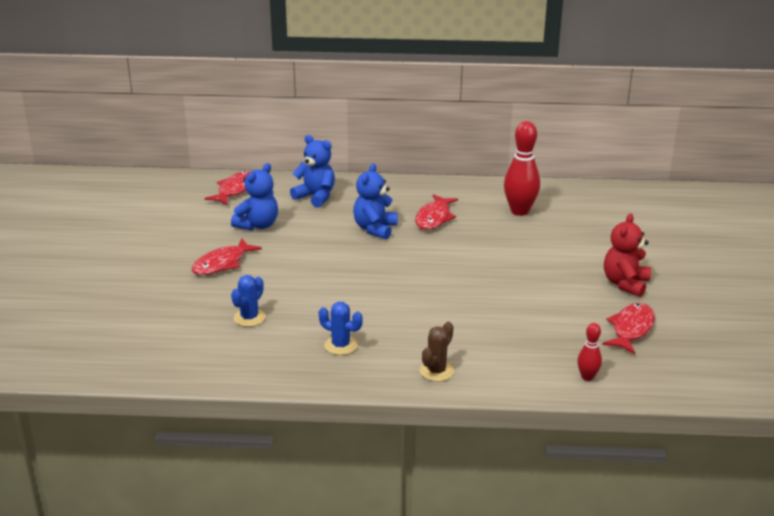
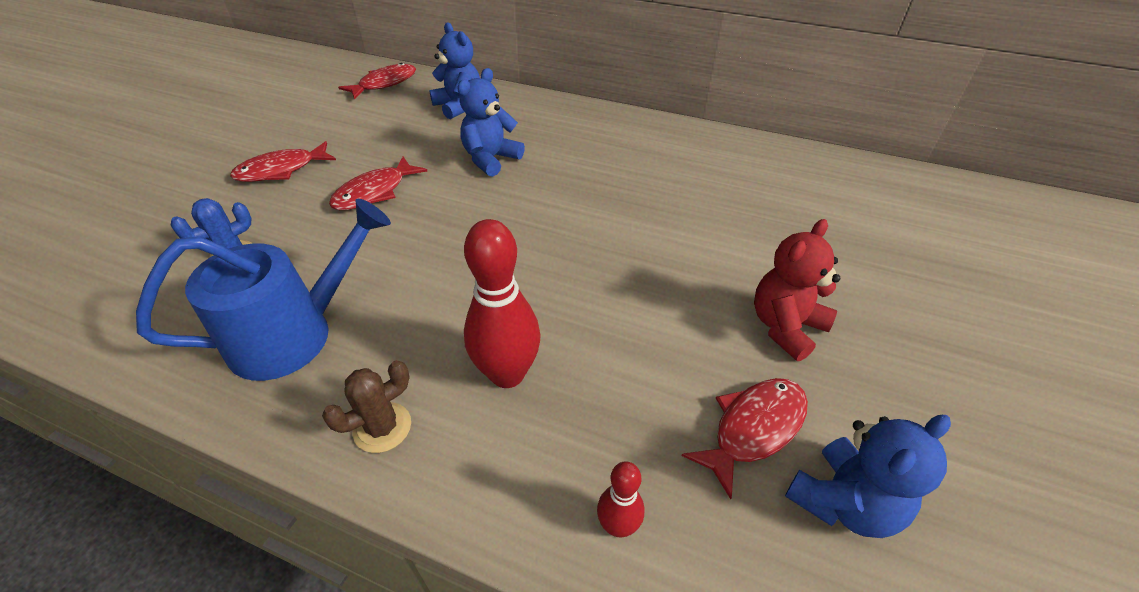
camera: 20 degrees right, 15 degrees up
(258, 225) = (366, 129): blue teddy bear -> blue teddy bear (843, 502)
(341, 345) = (295, 333): blue cactus -> blue watering can
(434, 218) = (573, 158): red fish -> red fish (374, 192)
(519, 211) = (689, 169): red bowling pin -> red bowling pin (507, 374)

